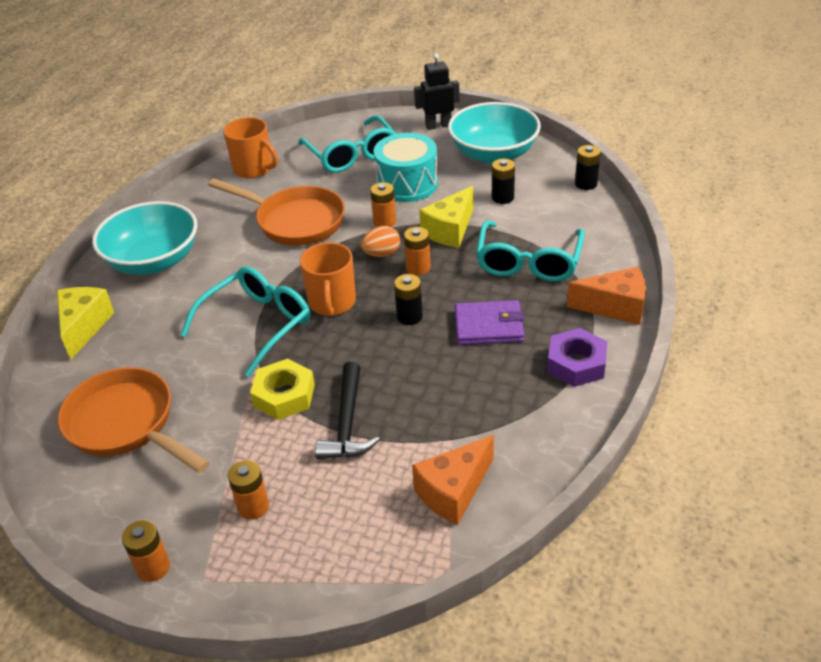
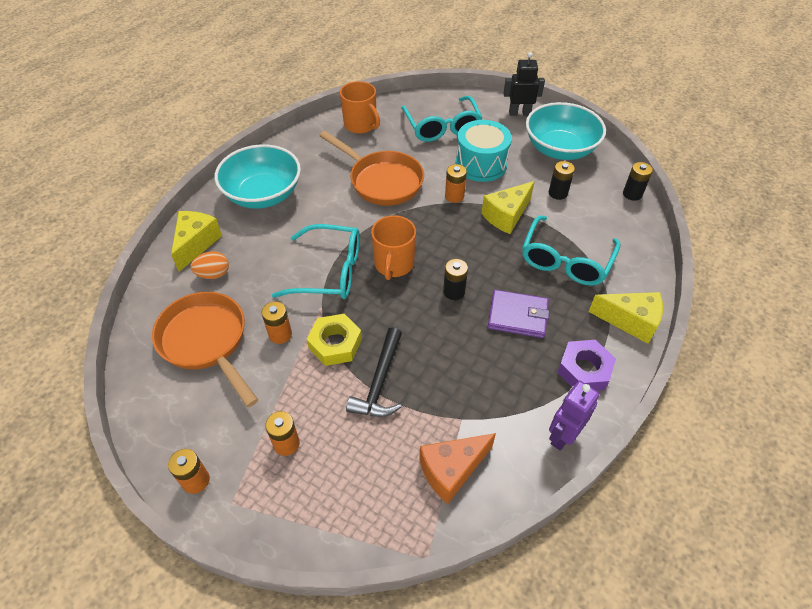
camera: 10 degrees right, 10 degrees up
(257, 324) = (329, 272): turquoise glasses -> turquoise glasses turned 45 degrees clockwise
(382, 254) = (445, 226): orange egg -> orange egg (213, 274)
(418, 268) = (471, 246): orange battery -> orange battery (280, 334)
(569, 431) = (563, 435): none -> purple robot
(615, 307) = (630, 321): orange cheese -> yellow cheese

